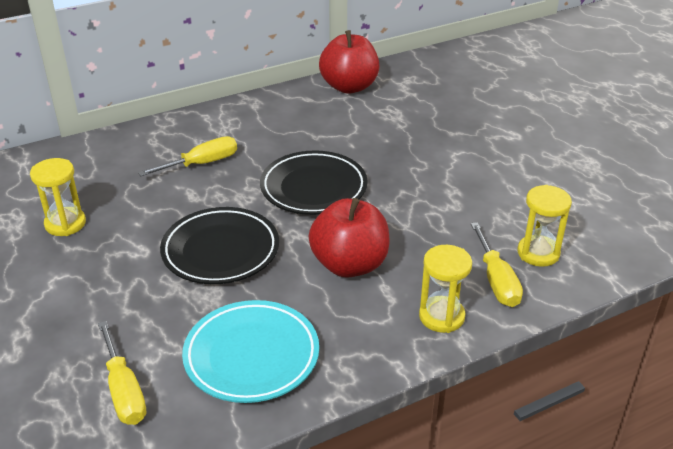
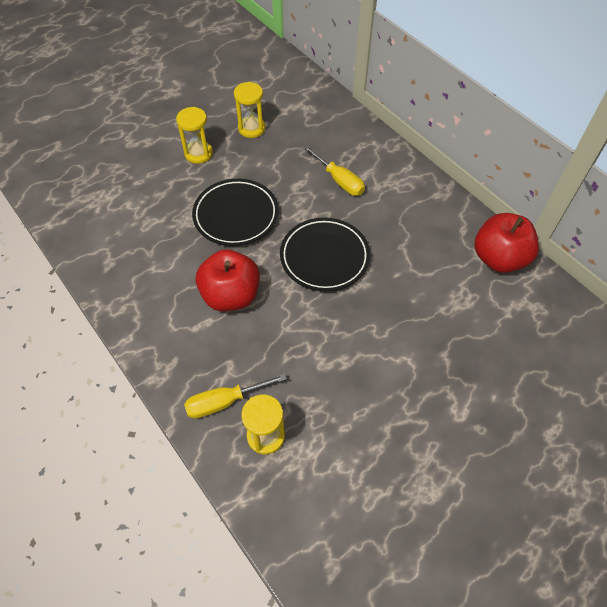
camera: 80 degrees right, 20 degrees up
(124, 390) = (104, 199): yellow screwdriver -> none
(251, 356) = (133, 254): turquoise plate -> none
(441, 316) = (178, 363): yellow hourglass -> yellow hourglass (198, 153)

